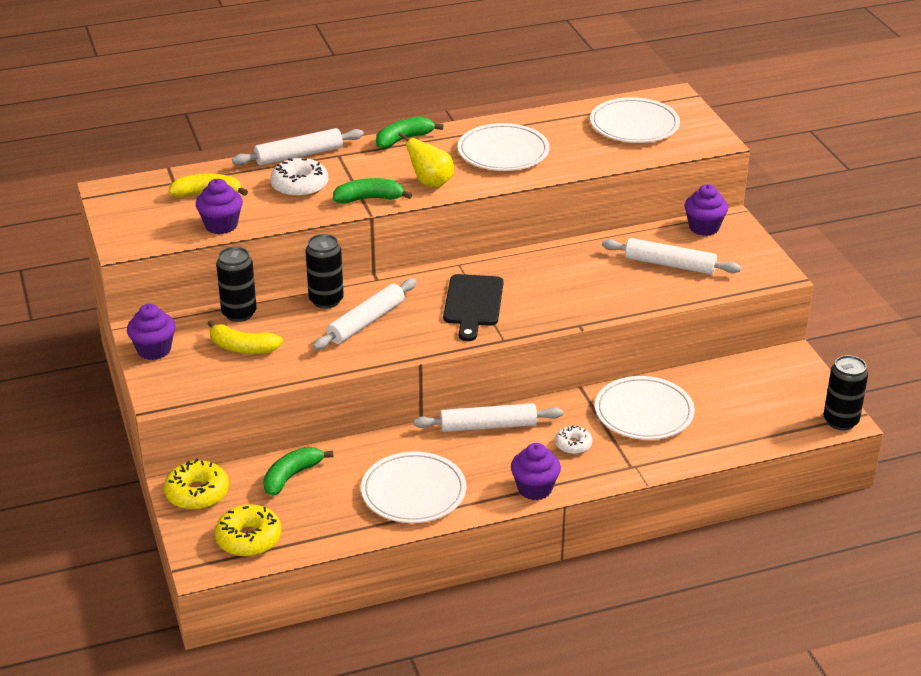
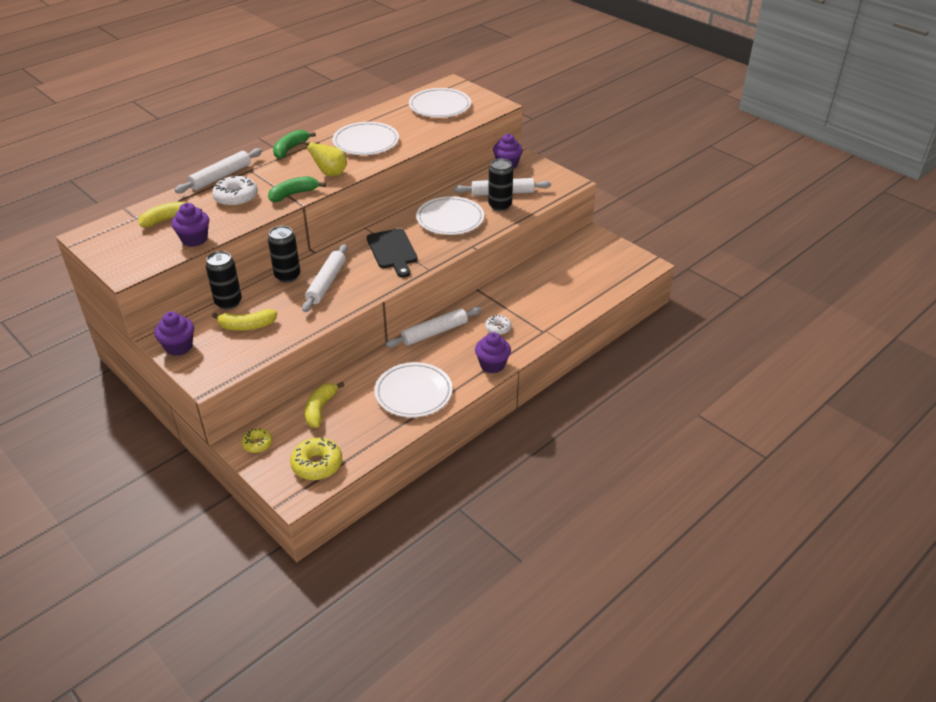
camera: 25 degrees left, 5 degrees up
(197, 493) = (257, 444): yellow donut -> yellow donut, size x0.60
(291, 476) = (320, 409): green banana -> yellow banana
(644, 412) = (528, 294): white plate -> white plate (450, 219)
(840, 421) = (647, 265): black can -> black can (500, 206)

